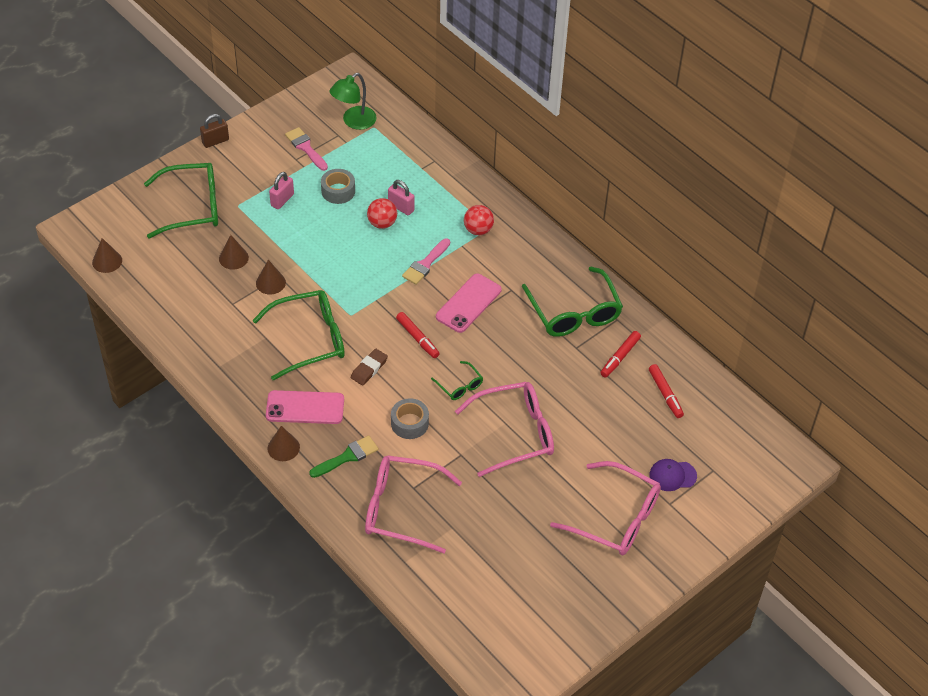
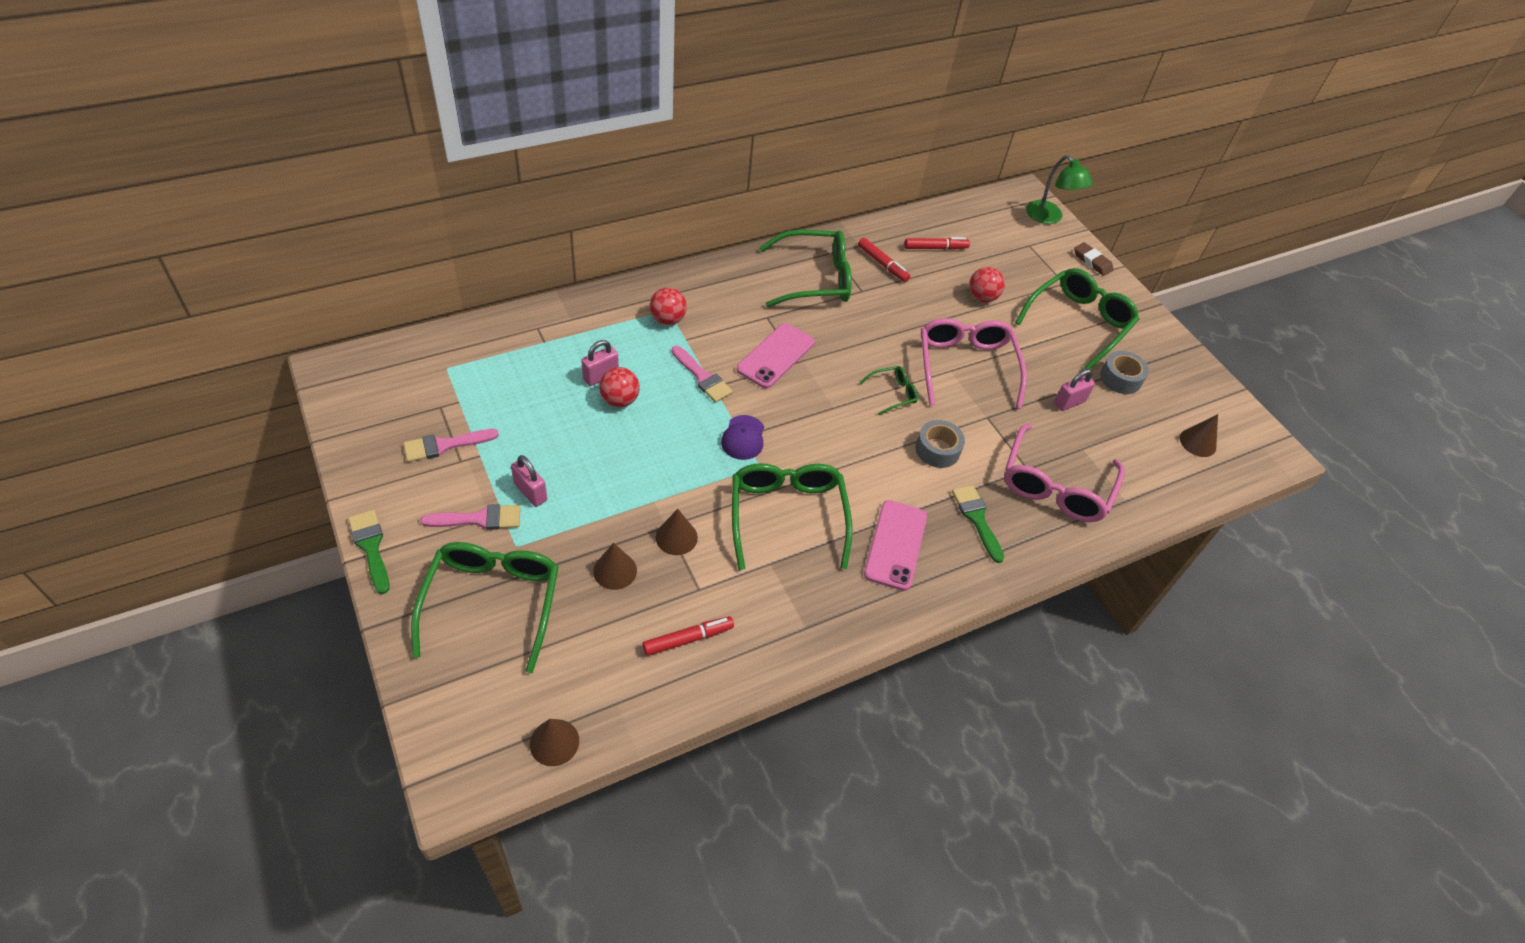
camera: 80 degrees left, 0 degrees up
(215, 141) = (371, 547): brown padlock -> green brush
(252, 182) = (479, 519): none -> pink brush
(283, 447) = (954, 581): brown cone -> brown cone (1198, 442)
(338, 191) = (543, 430): grey tape -> grey tape (1120, 378)
(354, 122) = (425, 385): green lamp -> green lamp (1049, 217)
(369, 369) = (849, 468): brown eraser -> brown eraser (1092, 262)
(417, 338) = (814, 412): red marker -> red marker (688, 639)
(468, 303) = (775, 356): pink phone -> pink phone turned 75 degrees clockwise
(504, 514) = (1069, 403): none -> pink padlock
(613, 437) = (982, 297): none -> red ball
(616, 518) = (1079, 322): pink glasses -> green glasses
(672, 475) = (1033, 272): purple cap -> purple cap (743, 438)

